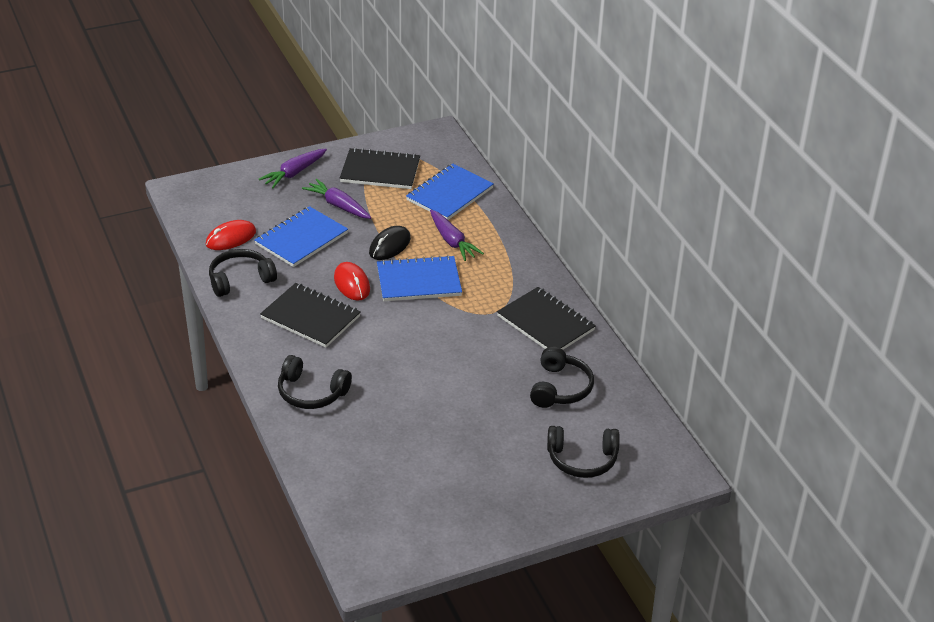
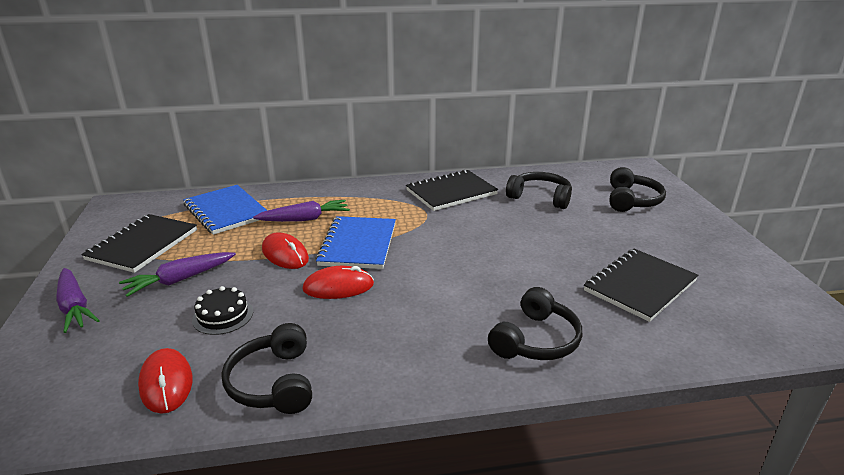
camera: 75 degrees left, 10 degrees down
(301, 239) = (223, 315): blue notebook -> black cake
(310, 317) = (388, 325): black notebook -> black notebook (640, 286)
(390, 245) = (285, 254): black mouse -> red mouse

